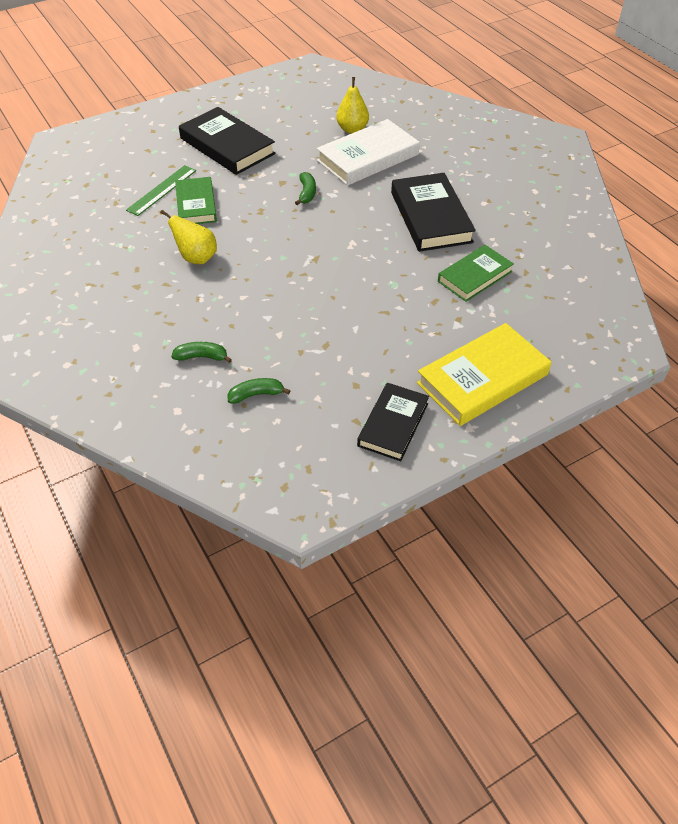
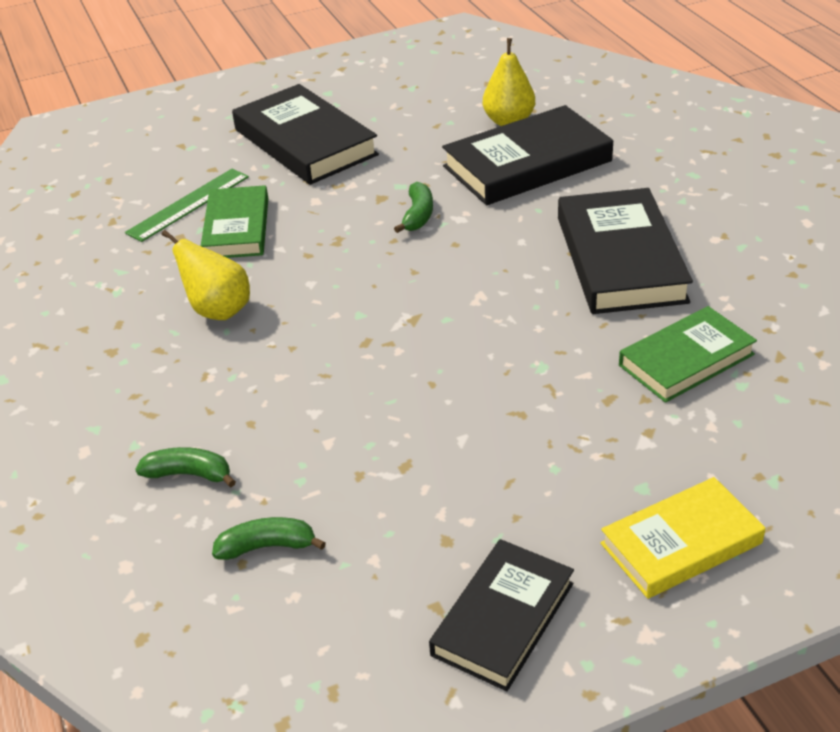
camera: 10 degrees right, 10 degrees down
(368, 157) = (527, 164): white book -> black book
(482, 379) = (681, 543): yellow book -> yellow book, size x0.65

